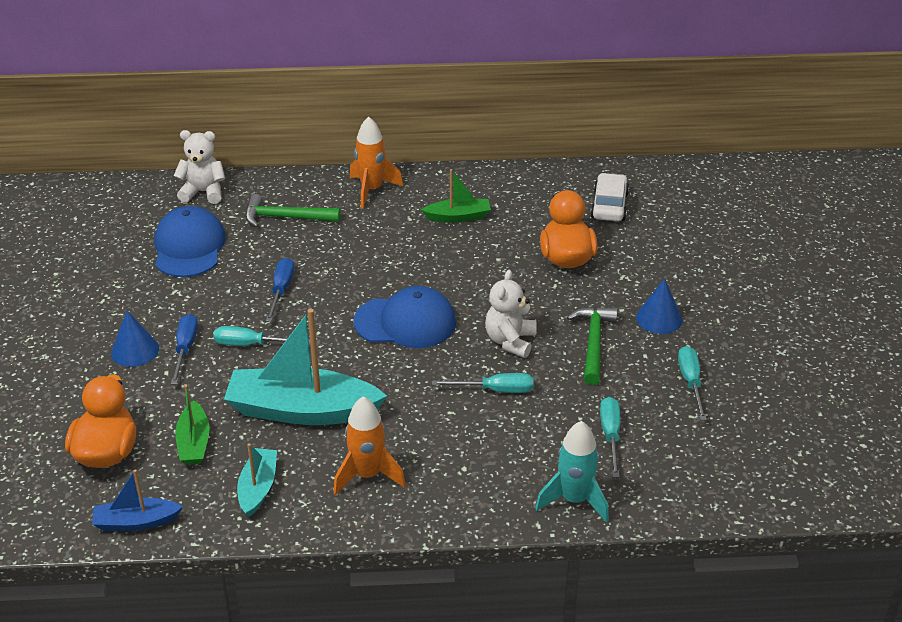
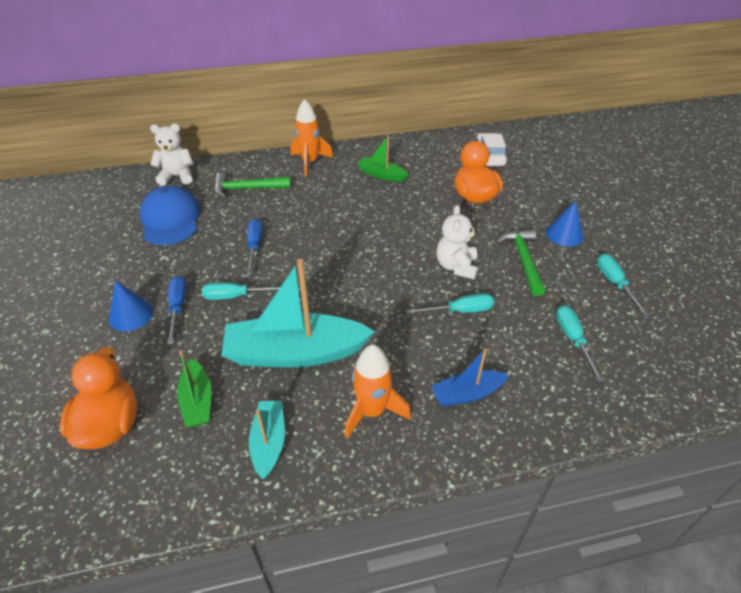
camera: 10 degrees left, 5 degrees up
(136, 522) = (147, 504): blue boat -> blue boat (467, 394)
(405, 322) = (365, 261): blue cap -> none
(458, 217) = (381, 175): green boat -> green boat turned 135 degrees counterclockwise
(574, 500) = (570, 409): turquoise rocket -> none

